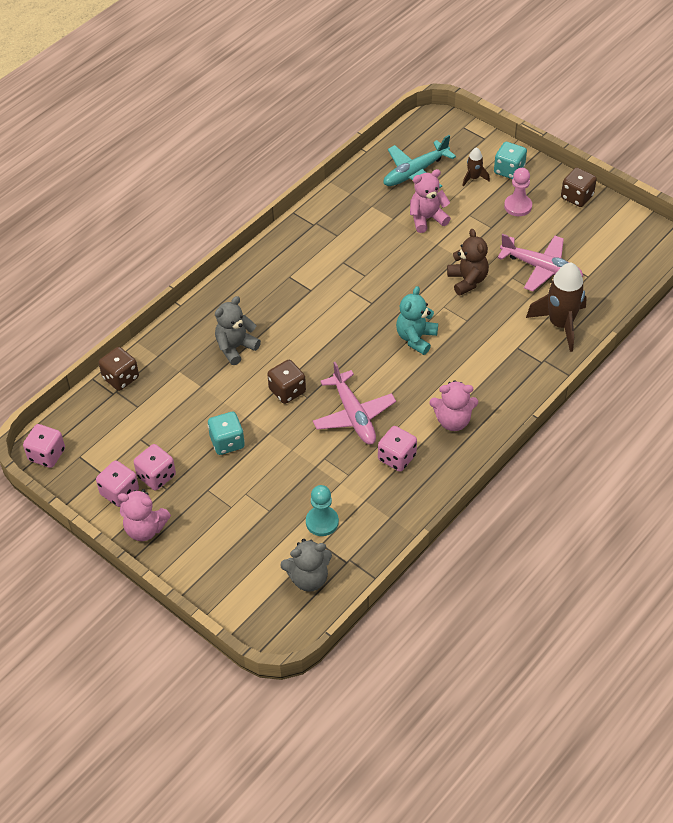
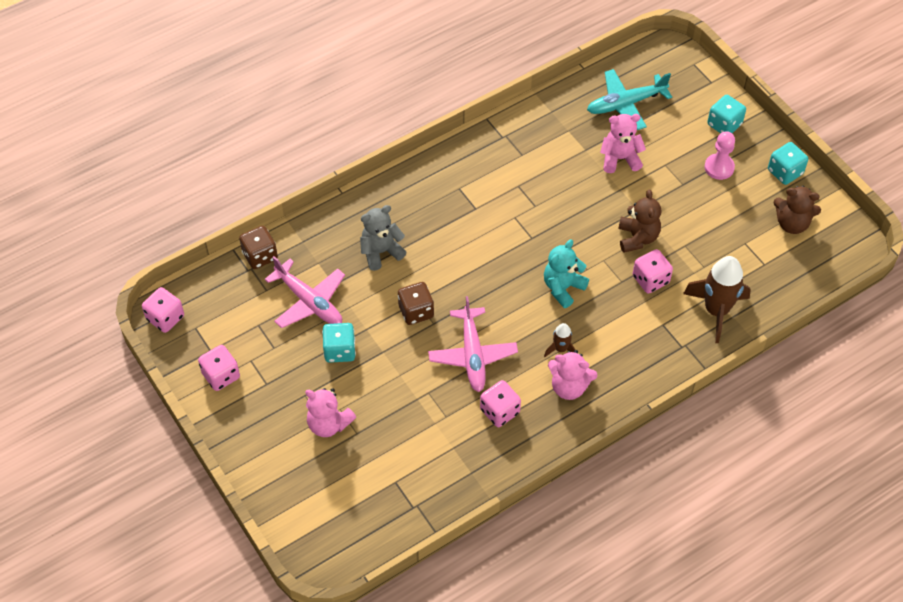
camera: 15 degrees right, 5 degrees up
(145, 529) = (233, 420): pink teddy bear -> pink teddy bear (328, 424)
(156, 476) = (261, 368): pink dice -> pink dice (650, 279)
(308, 578) = (371, 514): grey teddy bear -> none
(322, 522) = (403, 459): turquoise pawn -> none
(473, 178) = (684, 124): brown rocket -> brown rocket (560, 349)
(541, 268) = (718, 243): pink plane -> pink plane (309, 301)
(577, 197) = (785, 172): brown dice -> turquoise dice
(599, 237) = (792, 223): none -> brown teddy bear

